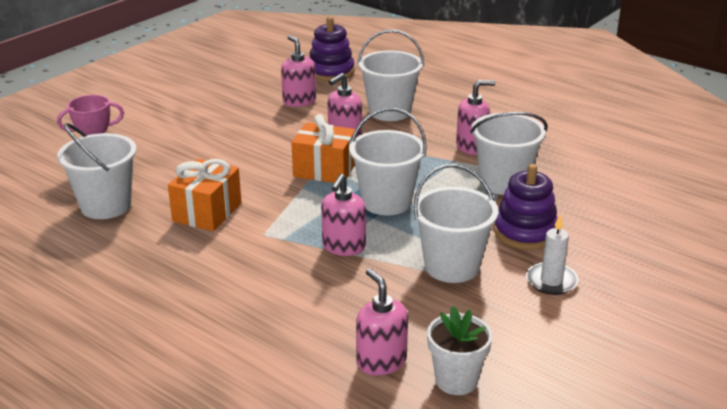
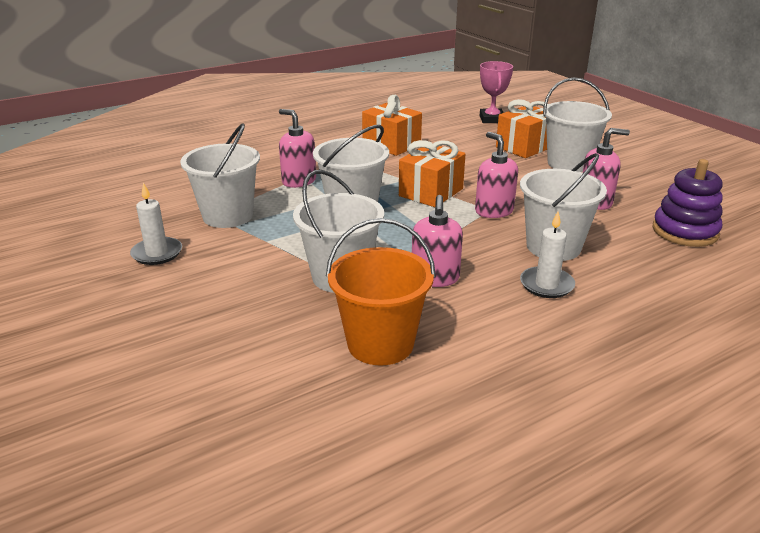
camera: 110 degrees right, 0 degrees up
(106, 205) = (425, 118): white bucket -> white bucket (569, 163)
(183, 138) = (525, 147): none -> orange gift
(381, 362) = (157, 172): pink soap dispenser -> none
(446, 110) = (546, 285): none -> white candle
(456, 380) = (108, 190): white flower pot -> none
(525, 232) = (239, 262): purple stacking toy -> none
(565, 153) = (380, 344): none -> orange bucket

